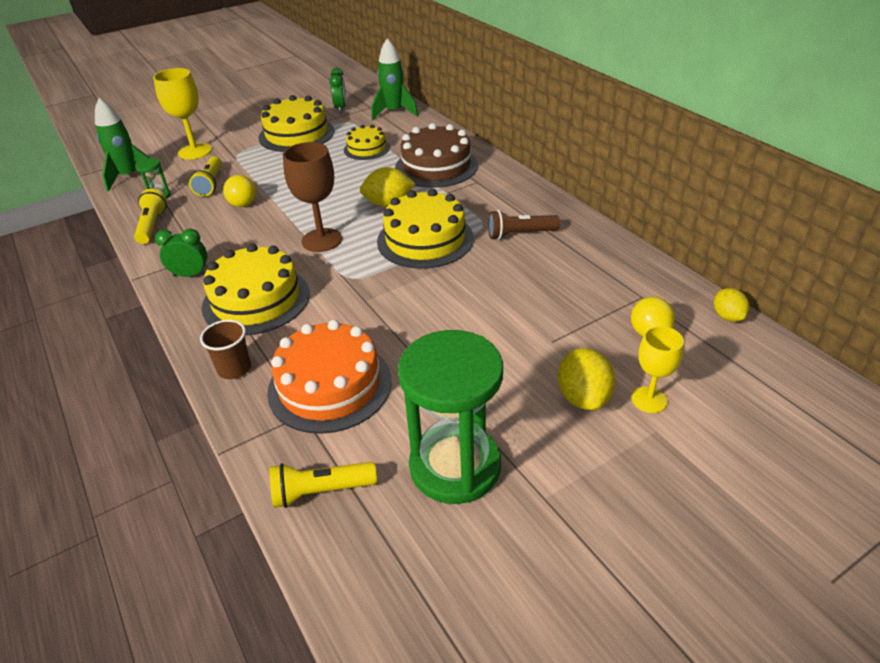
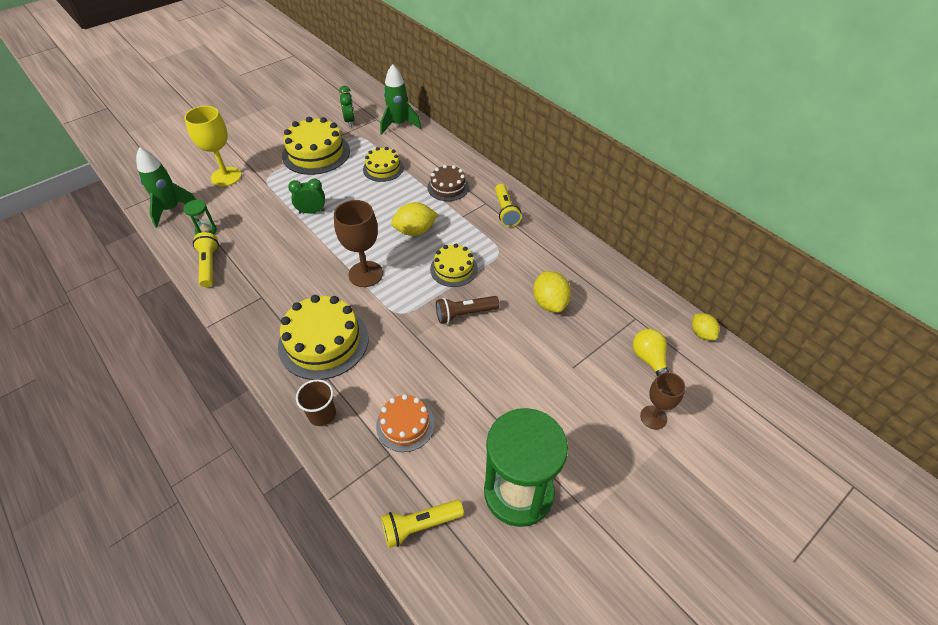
camera: 10 degrees left, 10 degrees up
(190, 275) = (259, 319): green clock -> green clock (312, 211)
(210, 184) = (250, 214): yellow flashlight -> yellow flashlight (505, 211)
(243, 201) = (285, 233): yellow light bulb -> none
(330, 385) = (405, 425): orange cake -> orange cake, size x0.59
(425, 239) = (453, 269): yellow cake -> yellow cake, size x0.59
(436, 166) = (448, 187): brown cake -> brown cake, size x0.59
(520, 234) = (531, 259): brown flashlight -> brown flashlight (465, 314)
(583, 397) = (604, 419): yellow lemon -> yellow lemon (550, 303)
(649, 400) = (653, 417): yellow goblet -> brown goblet

